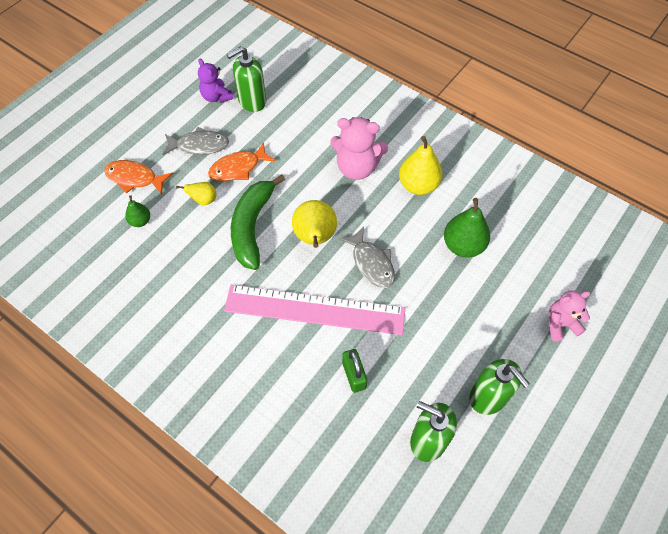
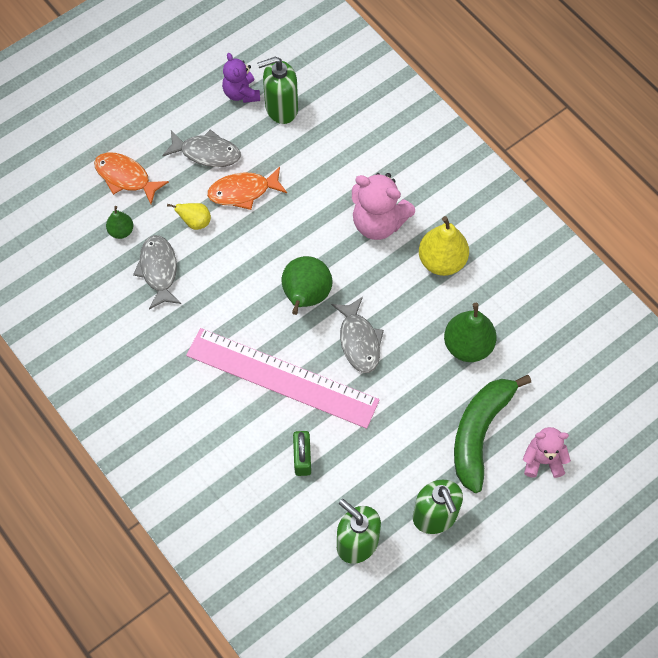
camera: 15 degrees right, 5 degrees up
(181, 245) = (158, 270): none -> grey fish
(252, 227) = (240, 267): green banana -> green banana (479, 432)
(315, 238) = (305, 297): yellow pear -> green pear

